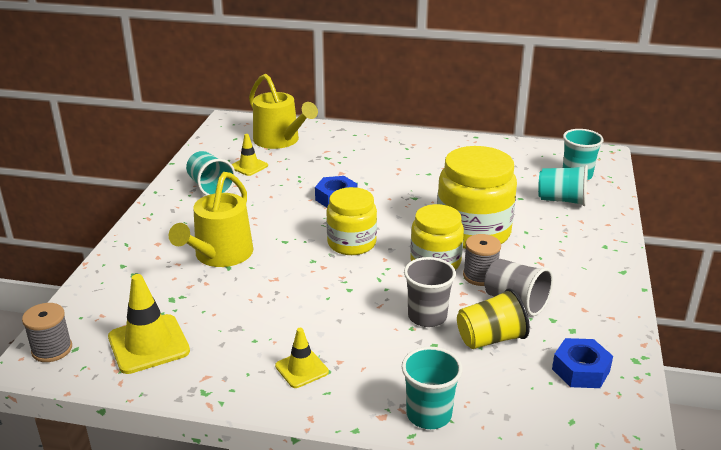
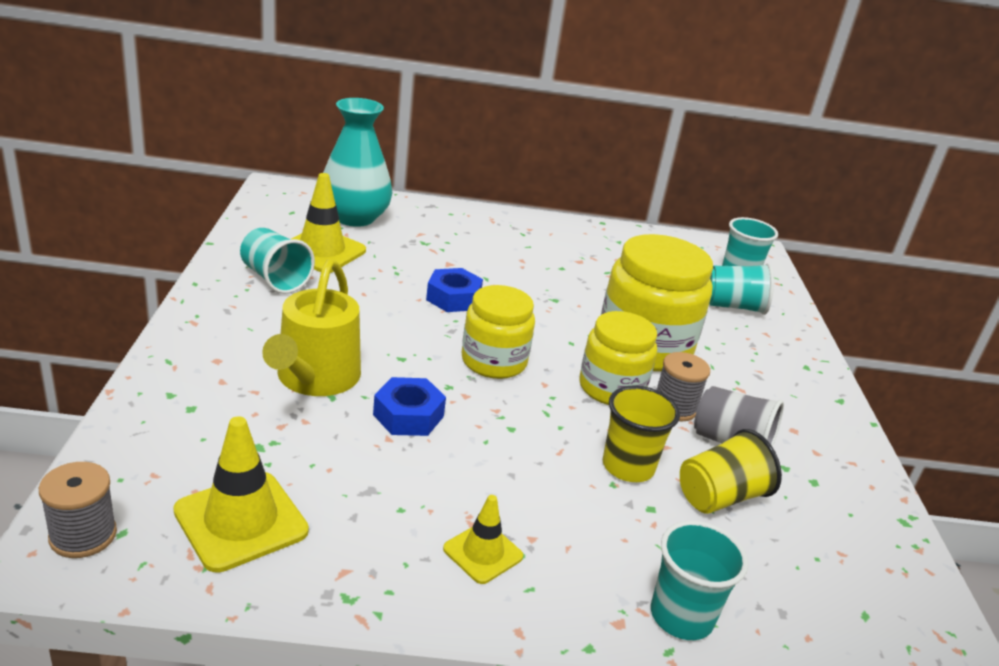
camera: 15 degrees left, 0 degrees up
(249, 166) = (321, 251): yellow traffic cone -> yellow traffic cone, size x1.69
(280, 140) = (354, 217): yellow watering can -> turquoise vase
(427, 316) = (628, 467): grey cup -> yellow cup
(580, 370) = (846, 538): blue nut -> blue nut (408, 415)

